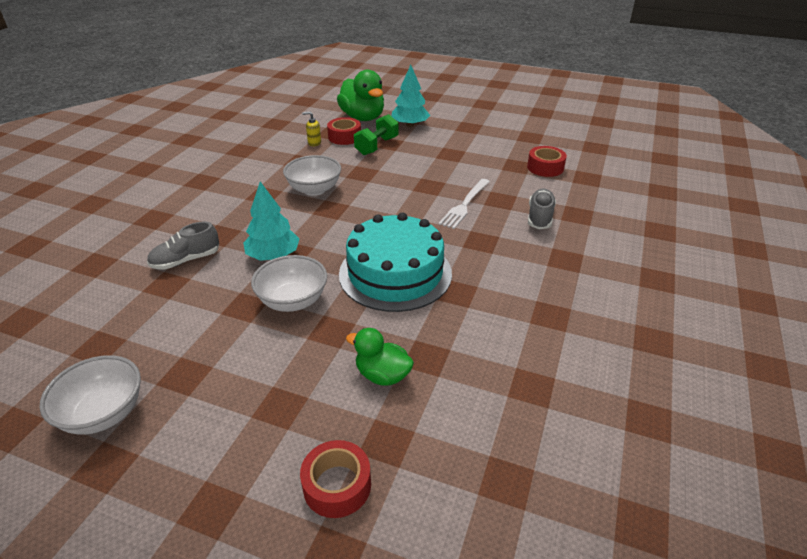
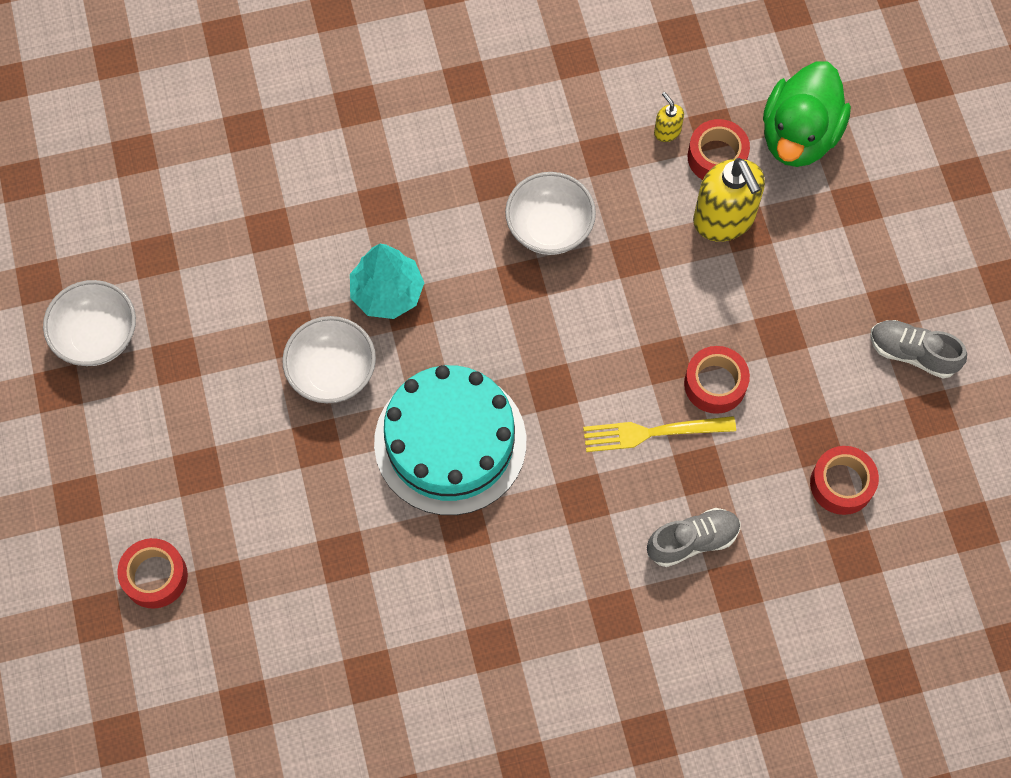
camera: 55 degrees right, 30 degrees up
(186, 260) = (316, 212): grey shoe -> grey shoe (912, 353)
(376, 146) = (724, 219): green dumbbell -> yellow soap dispenser
(382, 375) = (292, 531): green duck -> none
(410, 125) = (829, 219): turquoise tree -> none
(457, 178) = (715, 384): none -> red tape
(464, 205) = (652, 432): white fork -> yellow fork

